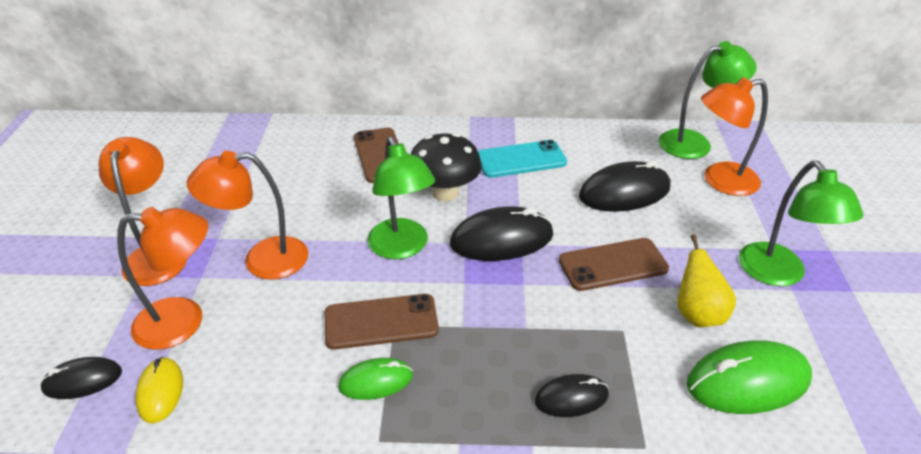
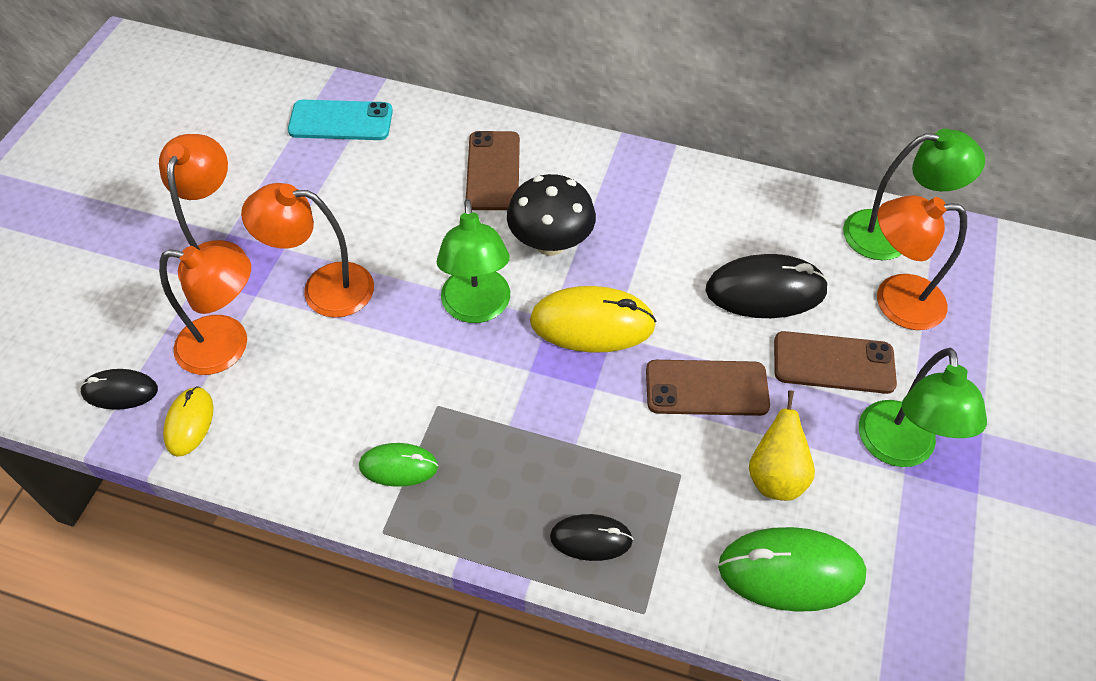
camera: 15 degrees right, 15 degrees up
(381, 322) = (425, 398): brown phone -> brown phone (833, 363)
(501, 239) = (592, 323): black mouse -> yellow mouse
(521, 159) = (659, 214): turquoise phone -> turquoise phone (341, 121)

